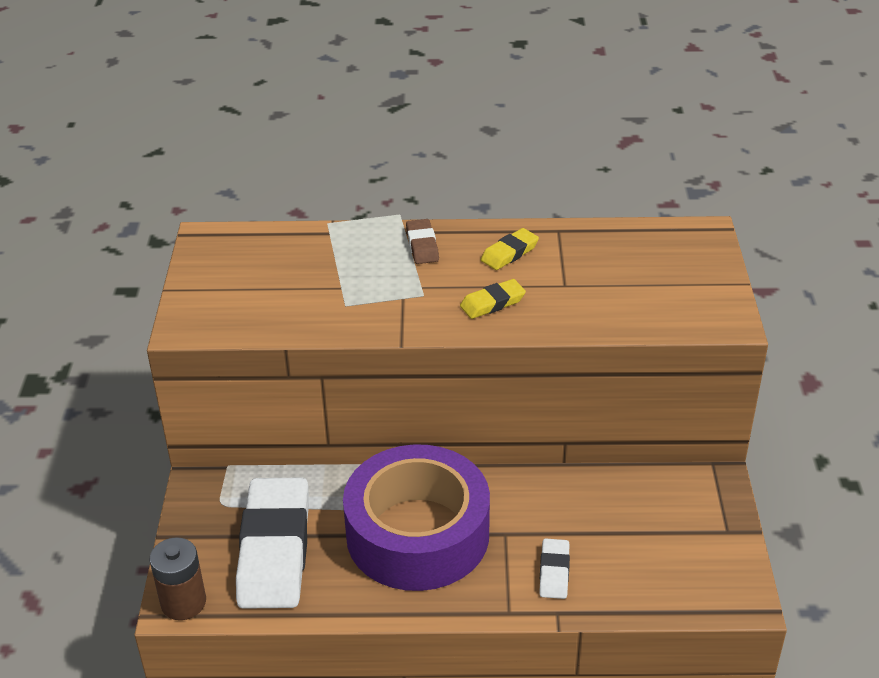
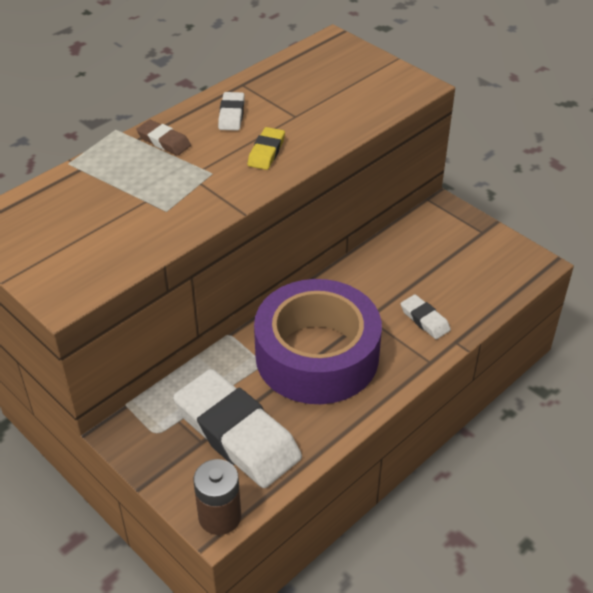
camera: 45 degrees left, 5 degrees up
(509, 253) = (231, 115): yellow eraser -> white eraser

